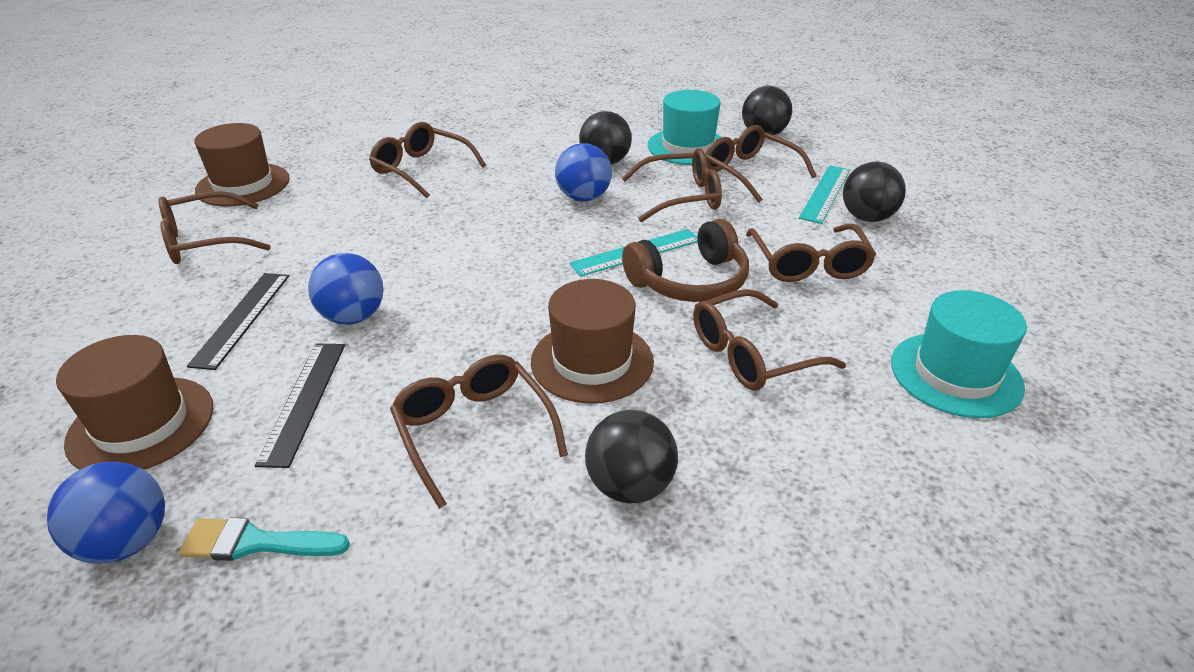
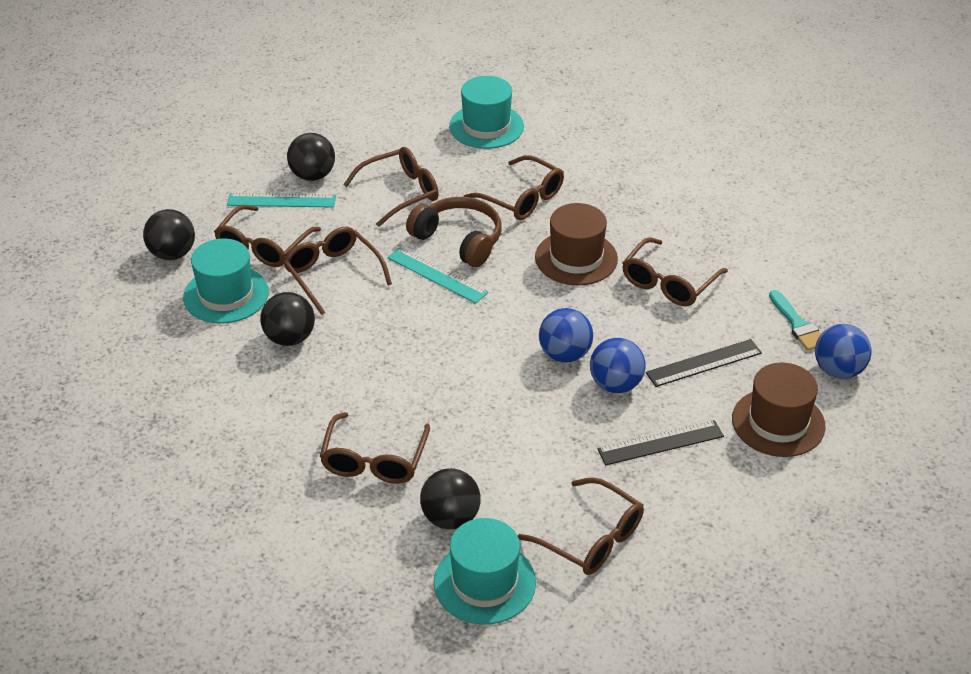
camera: 115 degrees left, 5 degrees up
(243, 185) = (484, 582): brown hat -> turquoise hat
(583, 198) = (367, 329): blue ball -> blue ball (564, 354)
(630, 486) = (659, 216): black ball -> black ball (450, 518)

